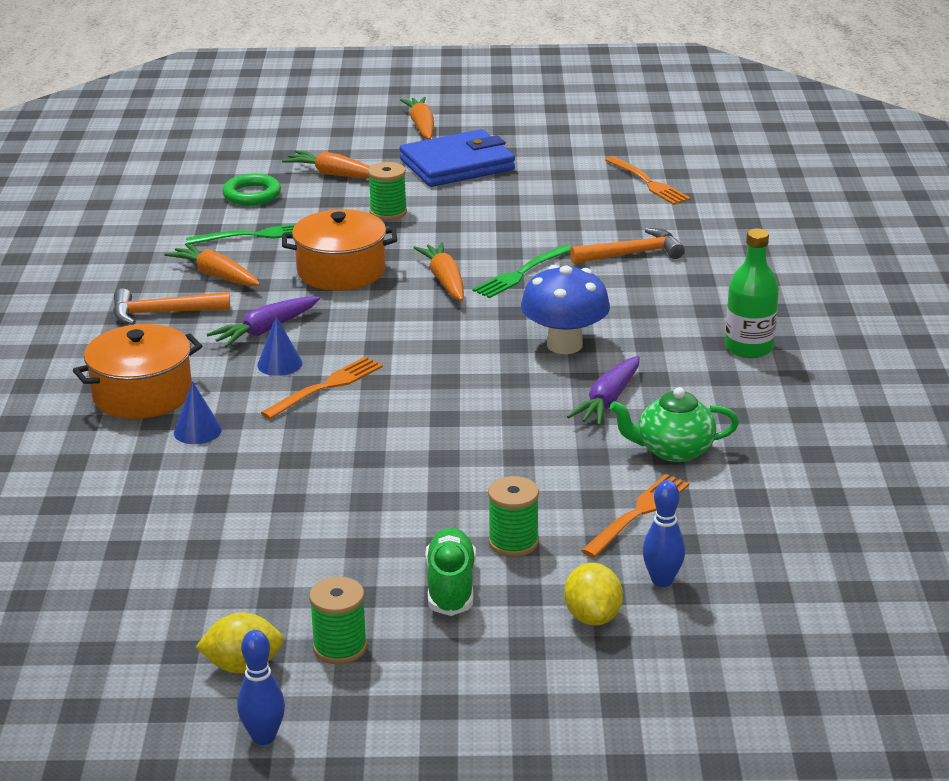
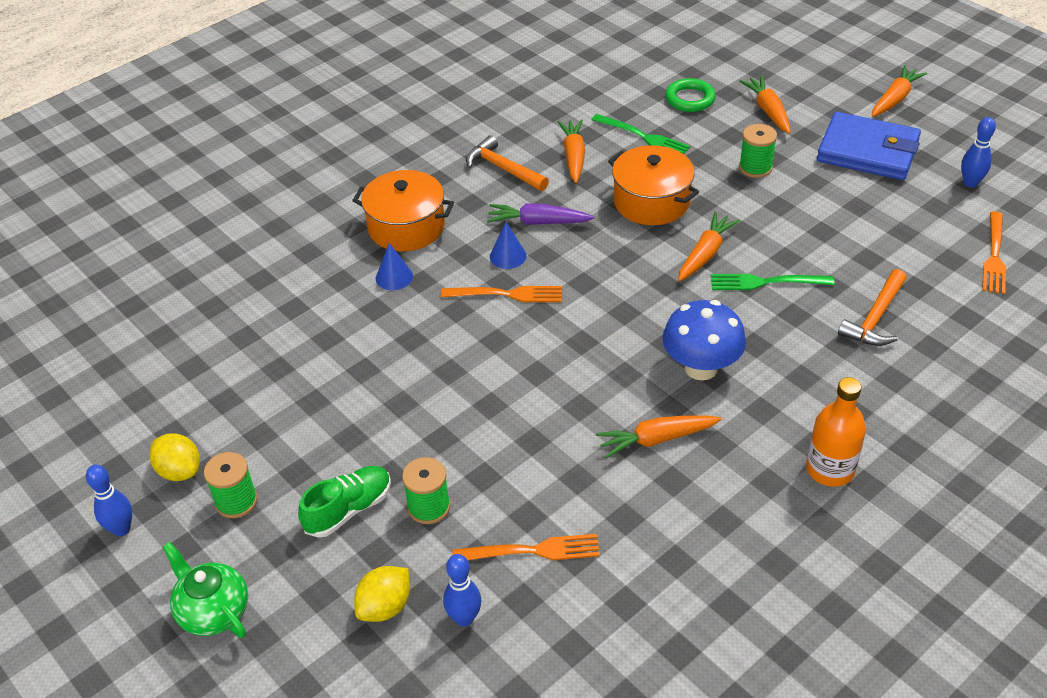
camera: 50 degrees right, 15 degrees up
(562, 150) = (970, 183): none -> blue bowling pin
(608, 400) = (657, 439): purple carrot -> orange carrot
(632, 254) = (875, 318): orange hammer -> orange hammer turned 90 degrees clockwise
(673, 450) = (634, 518): green teapot -> green teapot (213, 611)
(749, 348) = (830, 469): green bottle -> orange bottle

